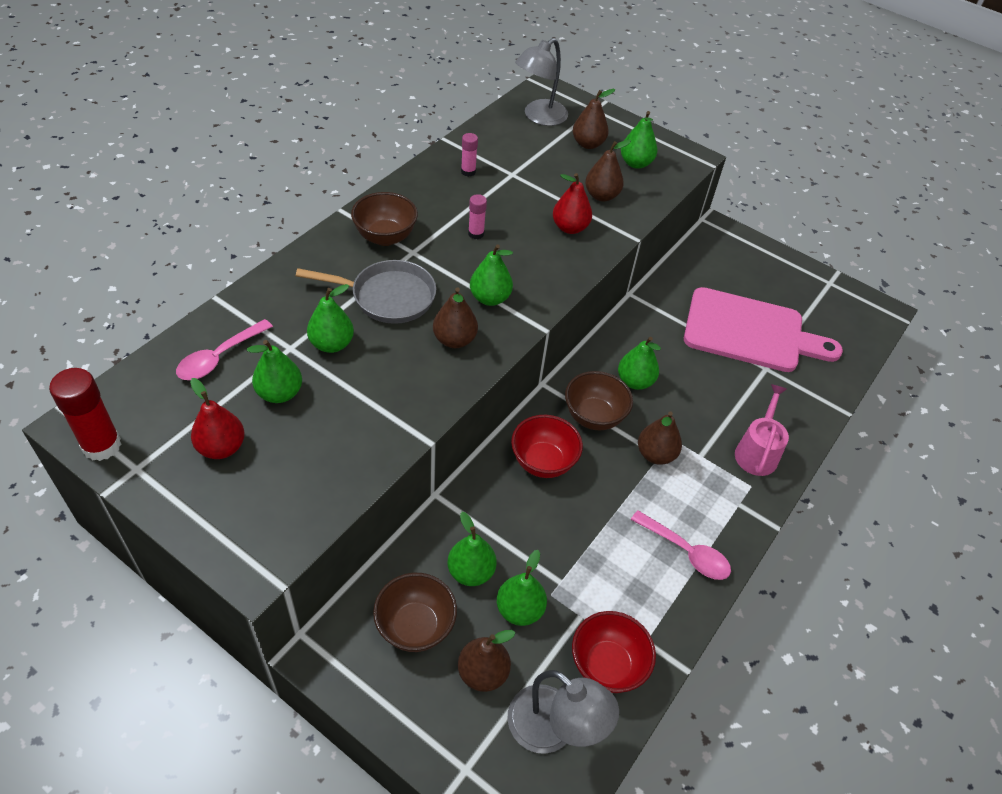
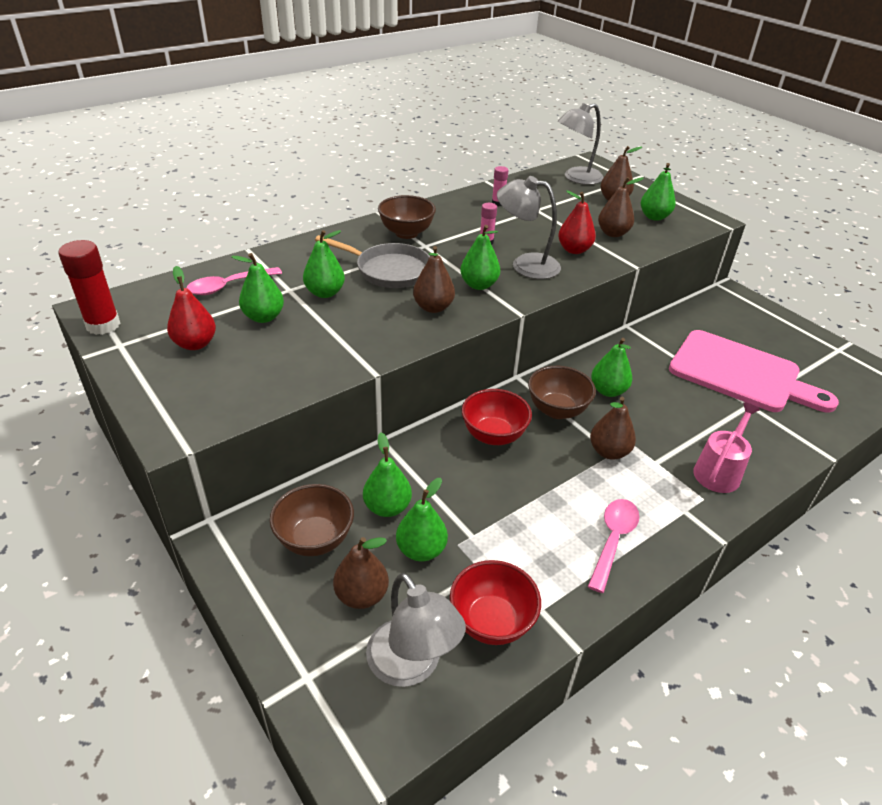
camera: 20 degrees right, 10 degrees down
(528, 259) = (525, 265): none -> grey lamp
(686, 552) = (613, 540): pink spoon -> pink spoon turned 120 degrees counterclockwise

